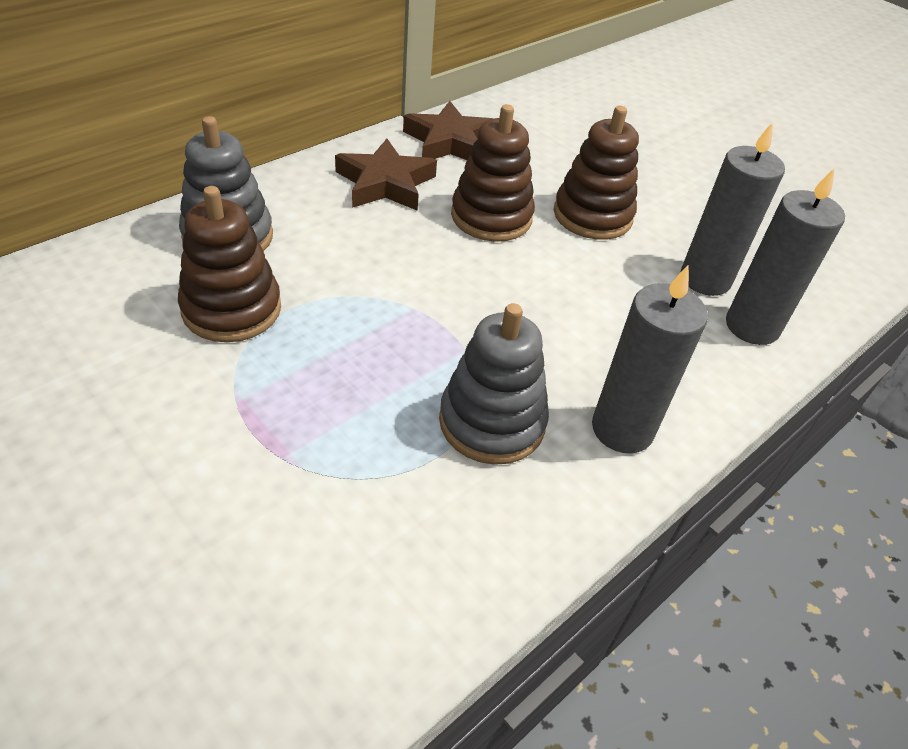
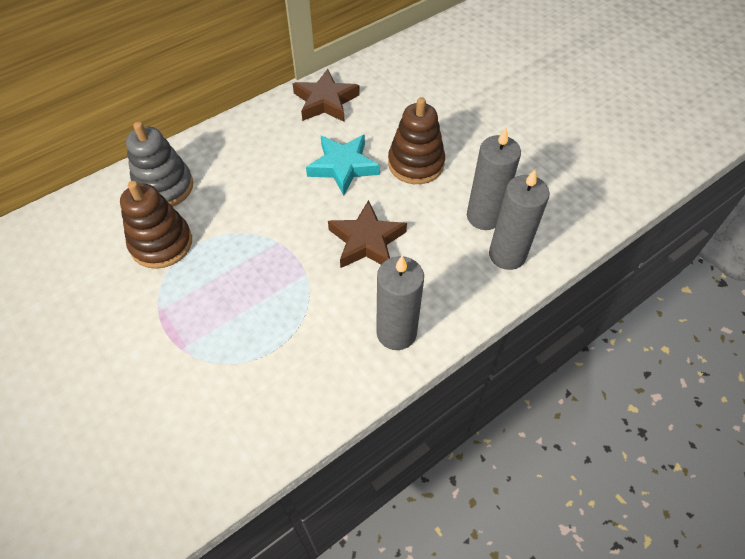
camera: 10 degrees right, 10 degrees up
(385, 183) = (274, 140): brown star -> brown star (367, 241)
(491, 217) = (343, 167): brown stacking toy -> turquoise star
(492, 422) = (313, 326): grey stacking toy -> none

